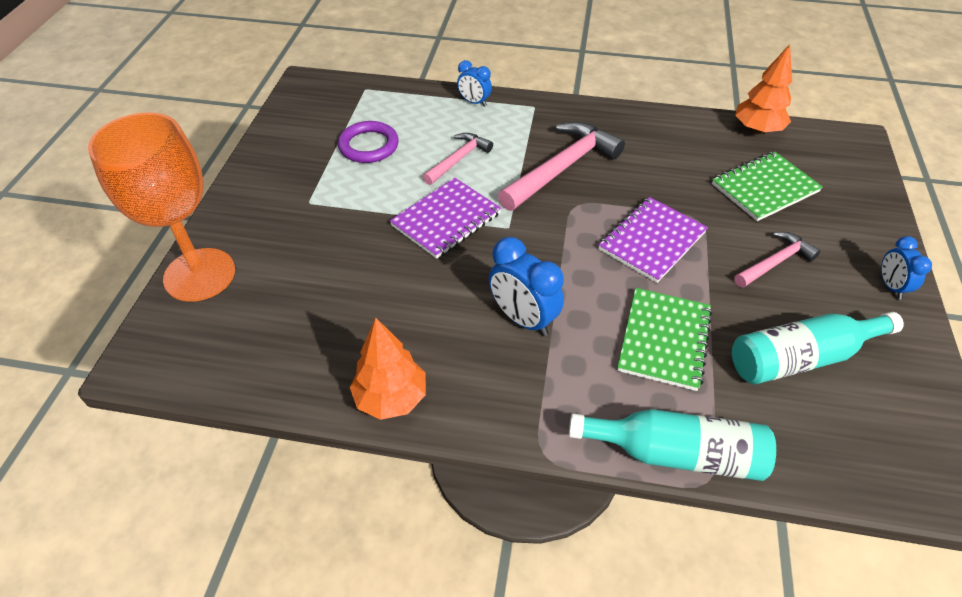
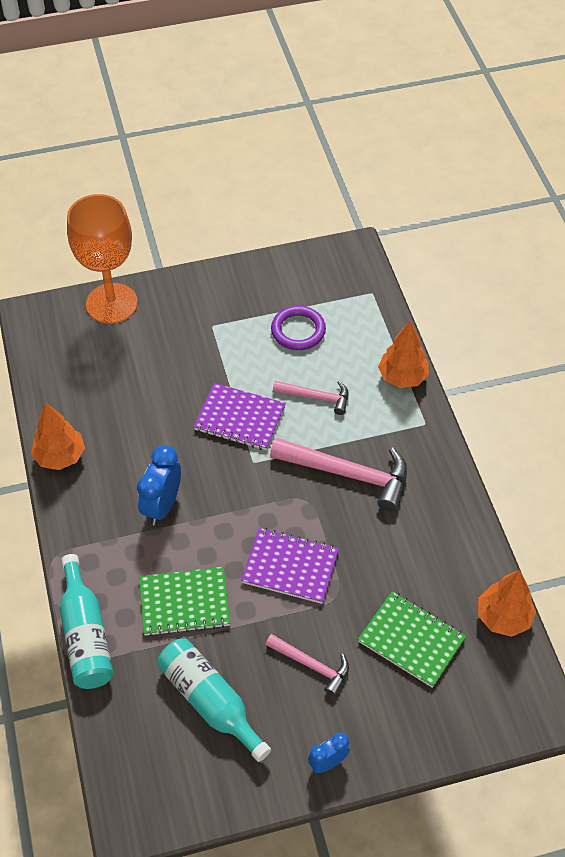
camera: 65 degrees right, 5 degrees up
(474, 102) = (402, 377): blue clock -> orange tree

